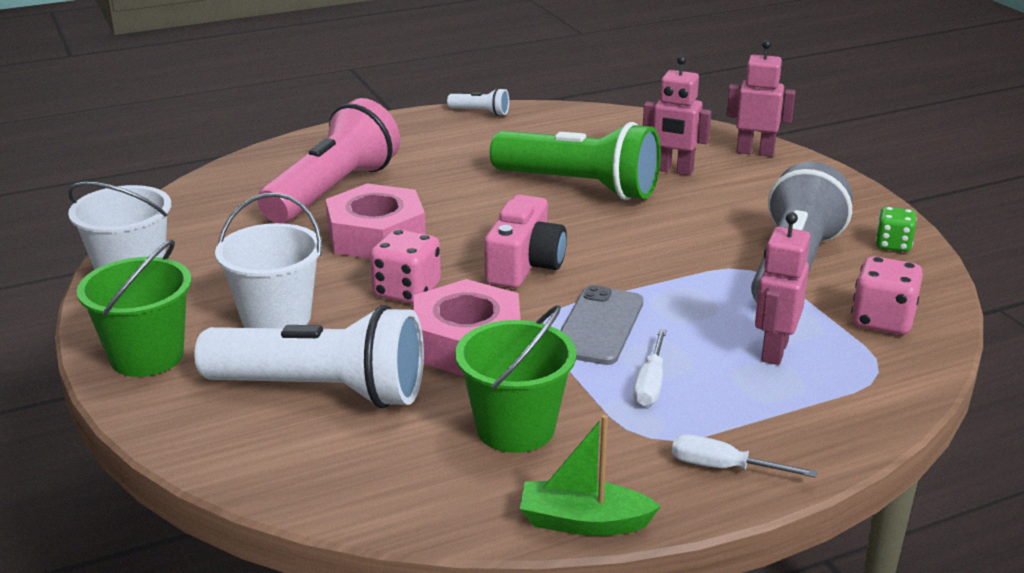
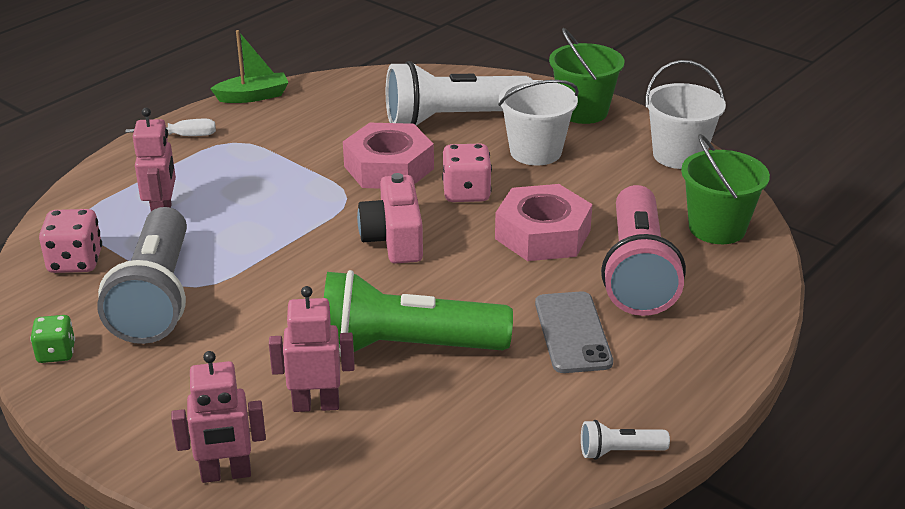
camera: 155 degrees right, 5 degrees up
(515, 428) = (318, 127): green bucket -> green bucket (717, 228)
(599, 326) = (302, 202): grey phone -> grey phone (572, 333)
(650, 384) = (246, 171): white screwdriver -> none

